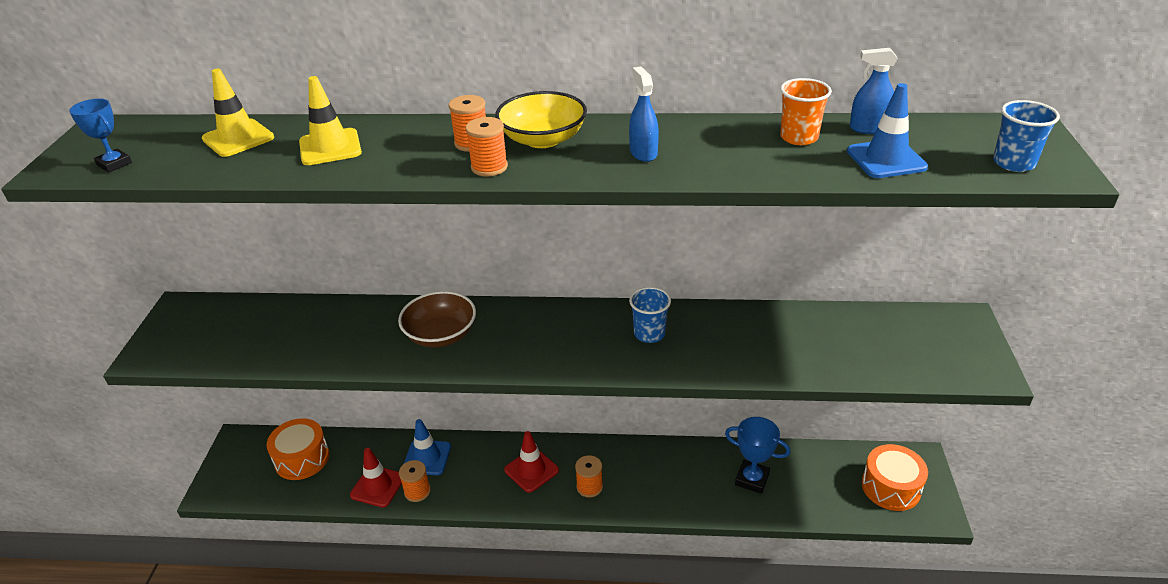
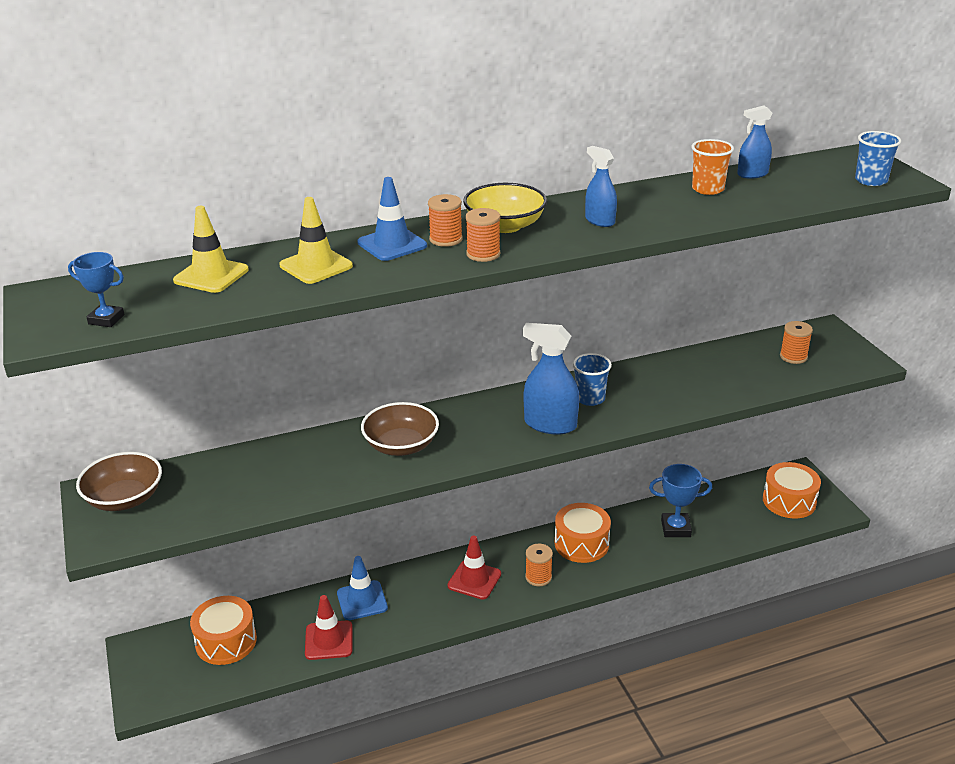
camera: 25 degrees left, 5 degrees down
(193, 321) = (124, 498): none -> brown bowl
(417, 491) = (373, 632): orange spool -> orange spool (793, 357)
(590, 351) = (550, 424): none -> blue spray bottle
(650, 465) = (581, 543): none -> orange drum
(886, 159) = (784, 193): blue traffic cone -> blue traffic cone (392, 244)

